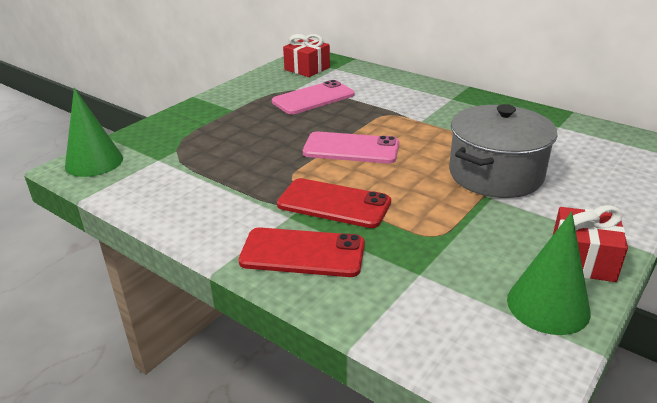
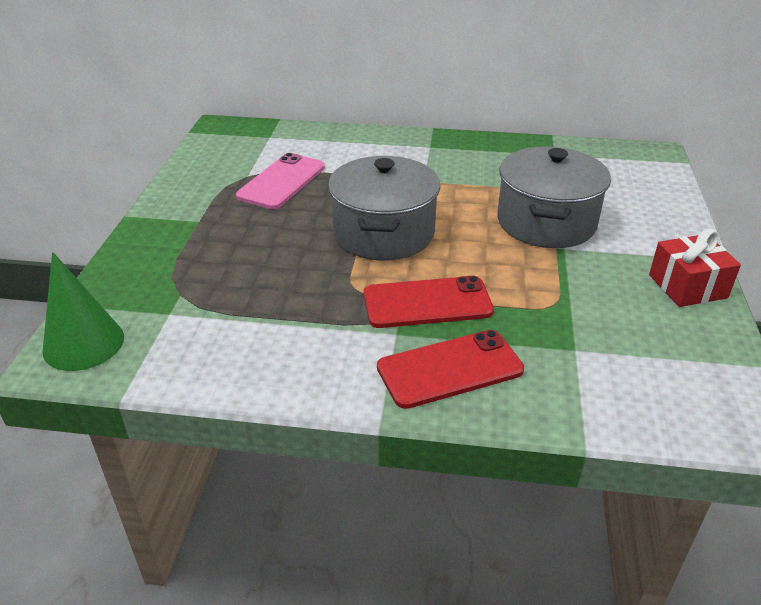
camera: 30 degrees left, 5 degrees up
(307, 68) = (236, 144): red gift -> none
(351, 149) = (383, 233): pink phone -> grey pot
(548, 305) = (699, 339): green cone -> none

